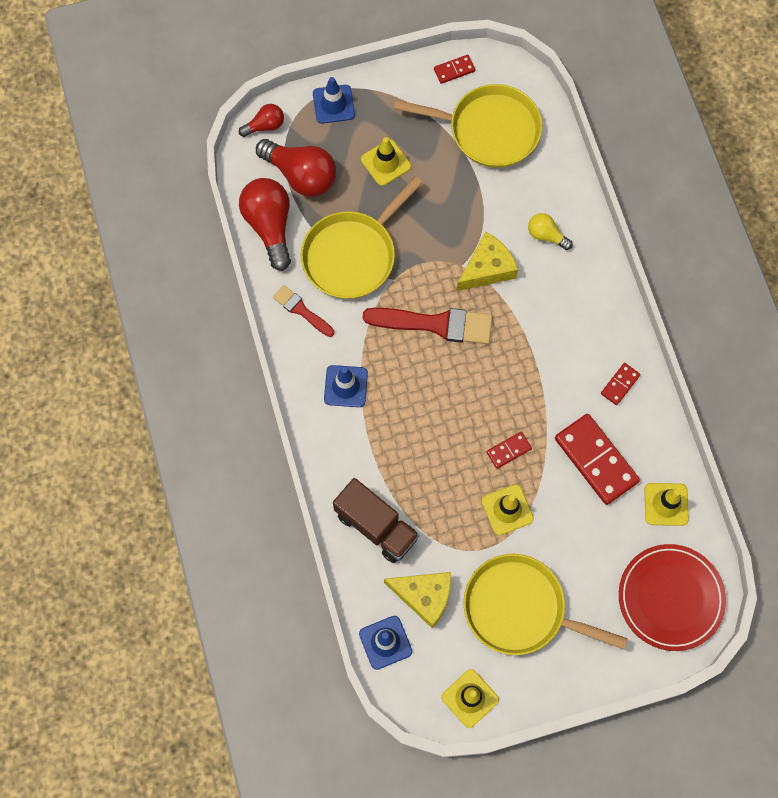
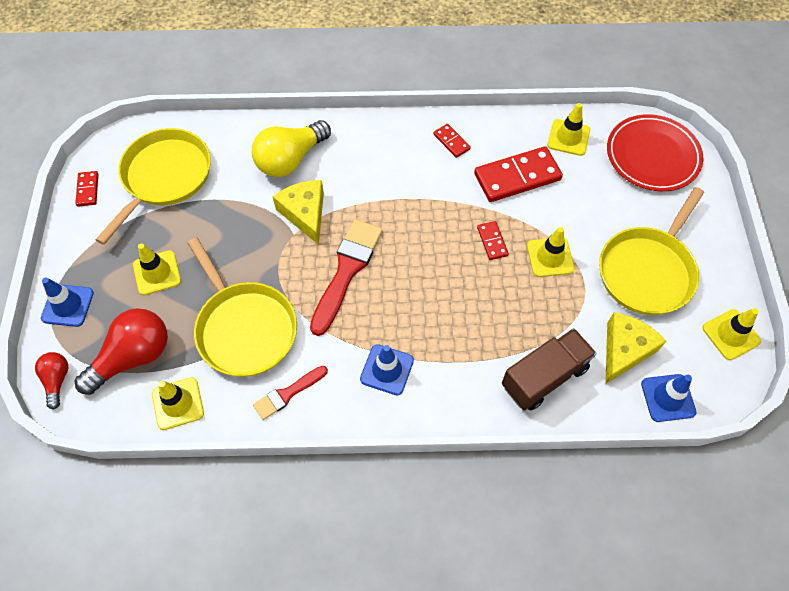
camera: 75 degrees left, 10 degrees down
(269, 226) = (178, 403): red light bulb -> yellow traffic cone
(546, 235) = (290, 159): yellow light bulb -> yellow light bulb, size x1.87

